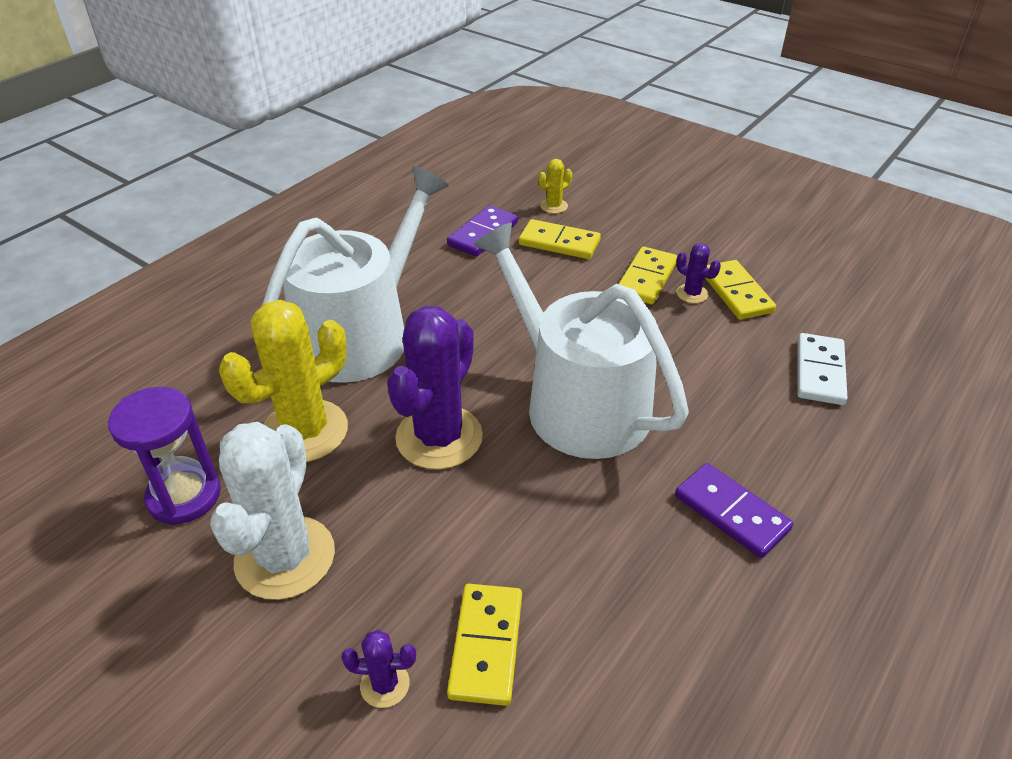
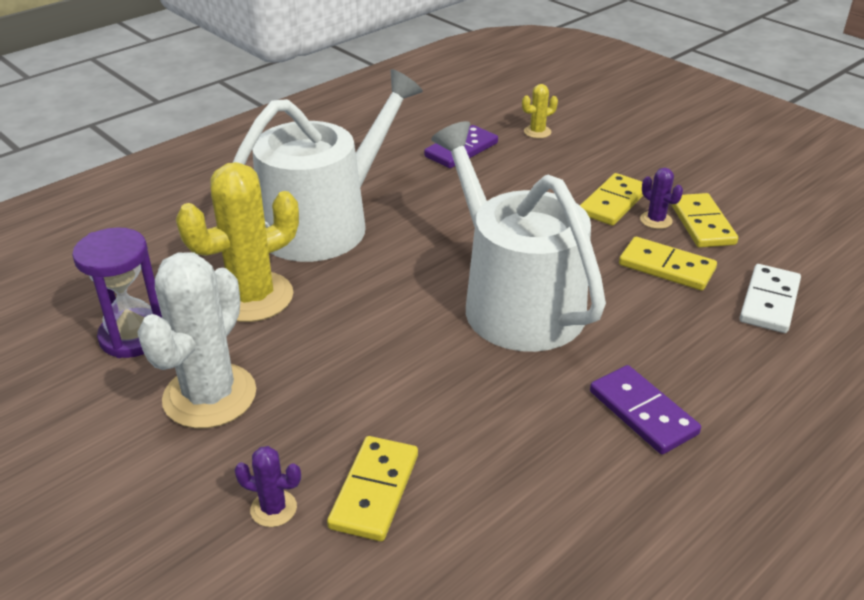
camera: 10 degrees right, 5 degrees down
(439, 437) = (375, 316): purple cactus -> none
(559, 243) = (534, 164): yellow domino -> yellow domino (666, 267)

